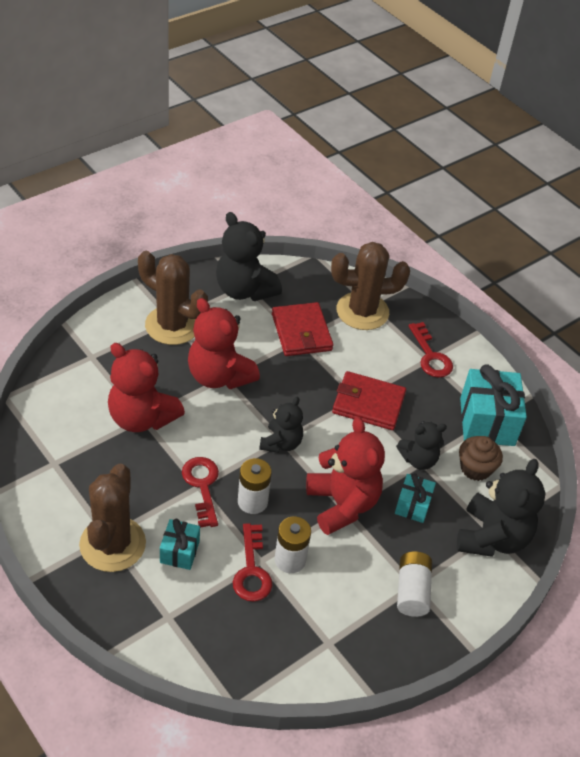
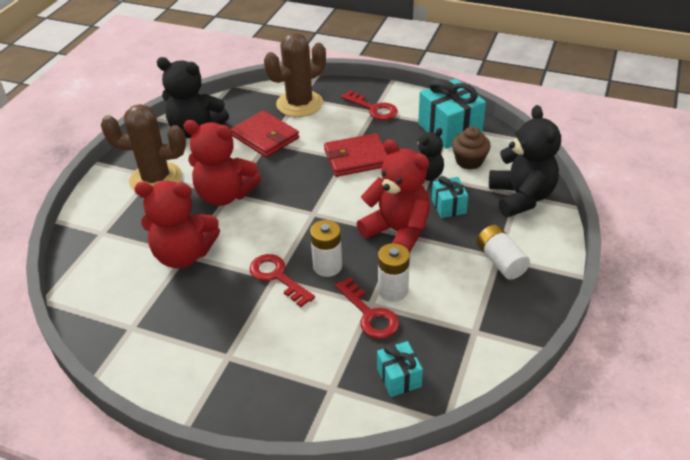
camera: 25 degrees left, 5 degrees down
(112, 544) = (237, 360): brown cactus -> none
(179, 552) = (299, 334): turquoise gift -> turquoise gift (399, 377)
(281, 443) = (314, 215): black teddy bear -> none

